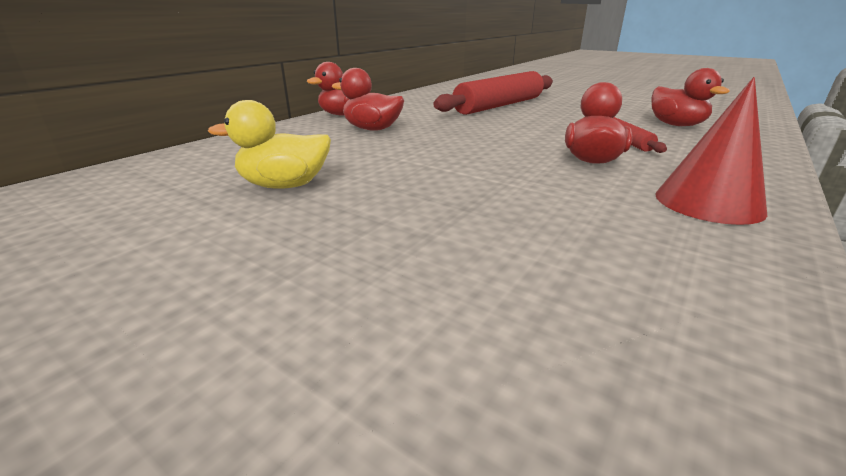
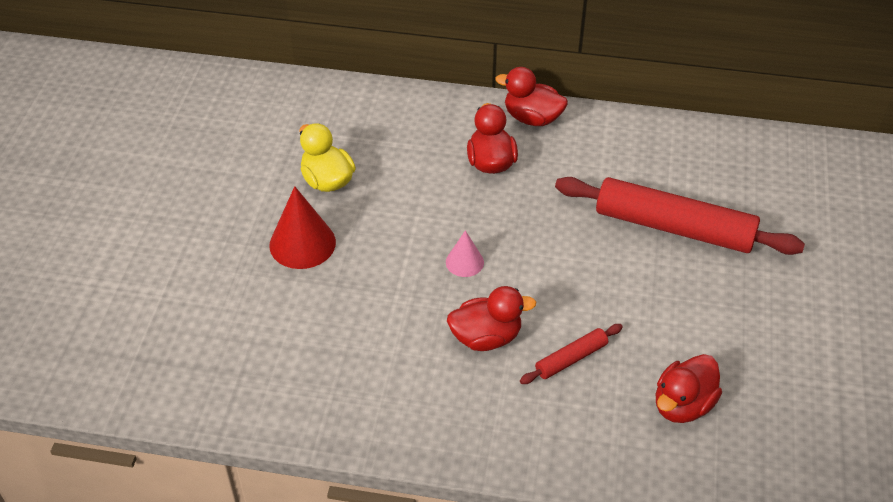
camera: 65 degrees right, 20 degrees up
(484, 152) = (464, 262): none -> pink cone
(708, 202) = (417, 412): red cone -> red cone (302, 243)

